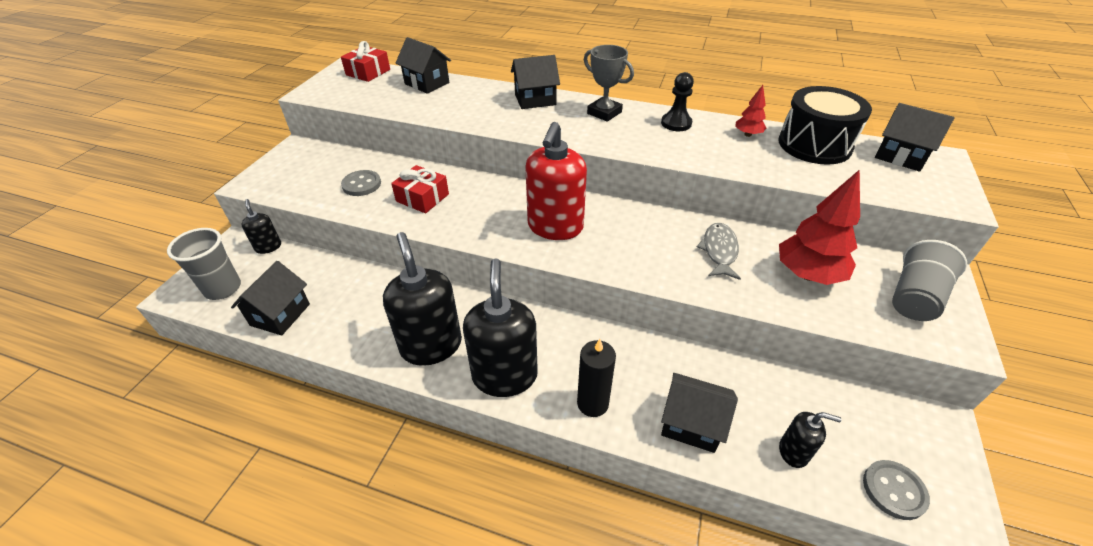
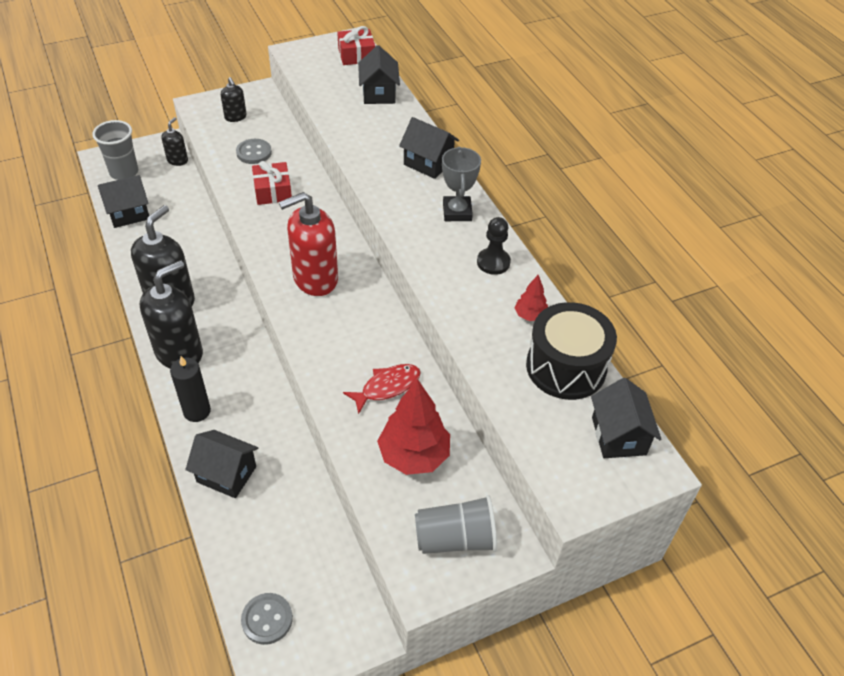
camera: 45 degrees right, 5 degrees up
(691, 424) = (226, 474): black house -> black house turned 45 degrees counterclockwise
(719, 251) = (387, 387): grey fish -> red fish
(793, 452) = (252, 545): black soap dispenser -> black soap dispenser (235, 117)

